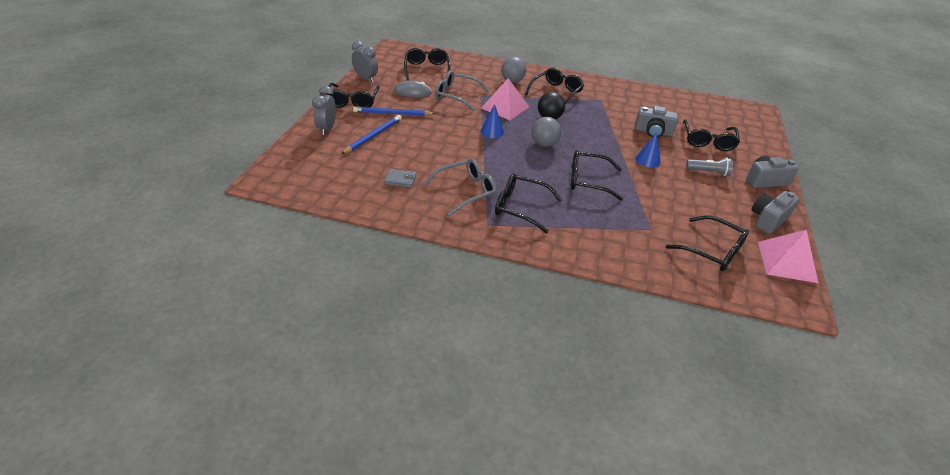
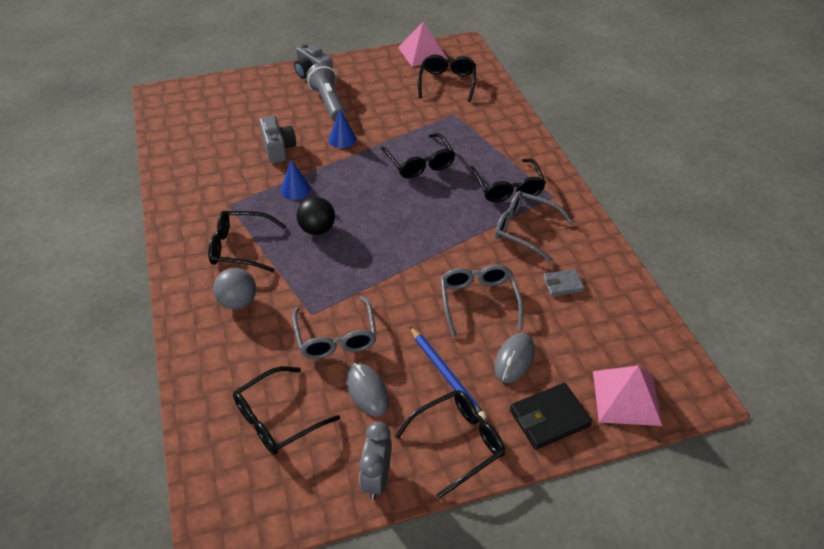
camera: 120 degrees left, 5 degrees up
(327, 128) = (549, 418): grey clock -> black wallet
(373, 136) = (514, 359): blue pencil -> grey mouse
(400, 180) = (563, 284): grey wallet -> grey wallet turned 75 degrees counterclockwise
(427, 144) = (478, 301): none -> grey glasses
(492, 131) = (396, 261): blue cone -> blue cone (295, 189)
(505, 107) = (325, 276): pink pyramid -> pink pyramid (626, 397)
(544, 144) = (382, 212): grey ball -> none
(708, 141) = (265, 113): black glasses -> none
(708, 172) = (328, 102): grey flashlight -> grey flashlight, size x1.56
(768, 219) = (375, 65): grey camera -> none

